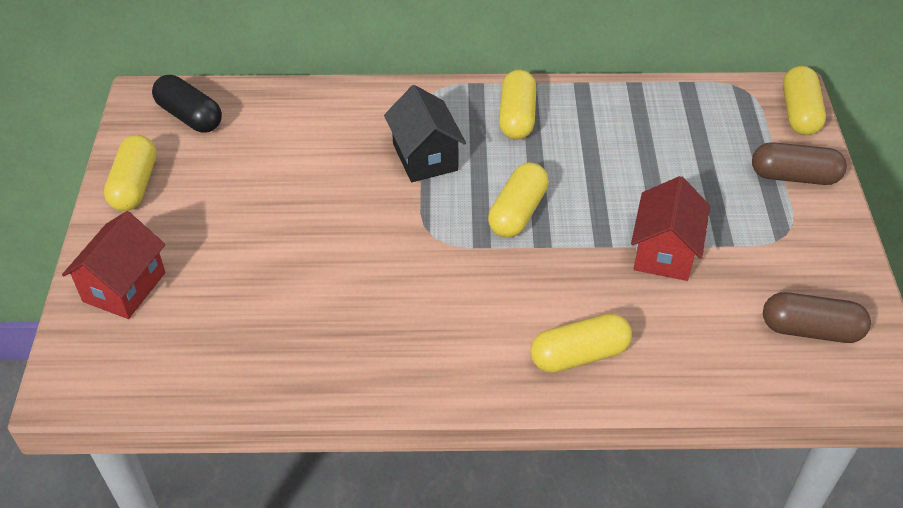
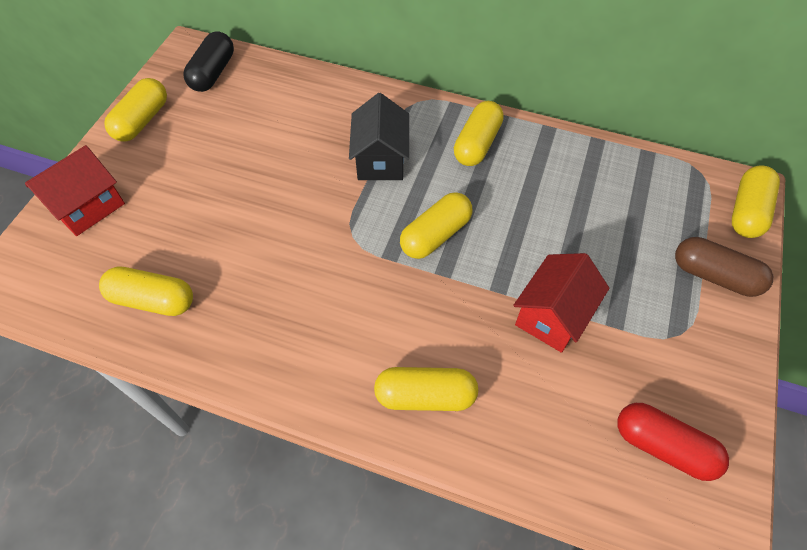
camera: 20 degrees right, 10 degrees up
(190, 116) = (213, 73): black capsule -> black capsule turned 45 degrees clockwise
(253, 354) = (153, 300): none -> yellow capsule
(810, 330) = (663, 446): brown capsule -> red capsule

